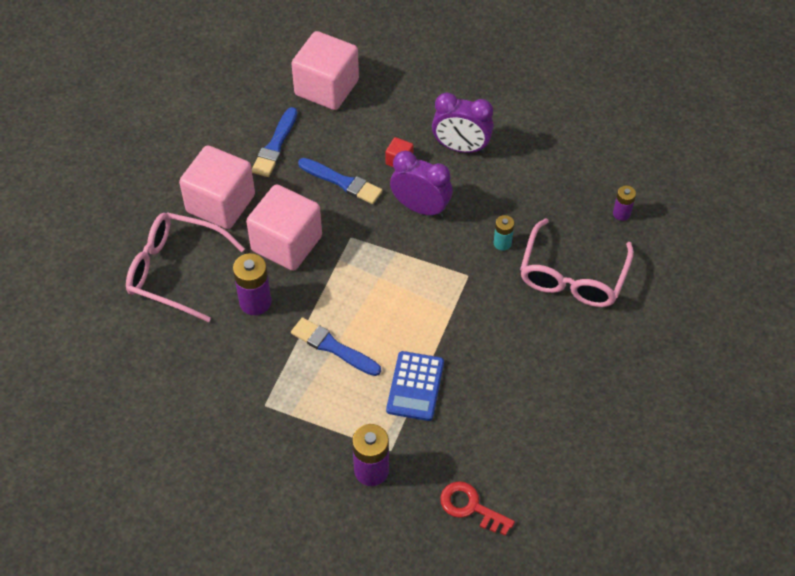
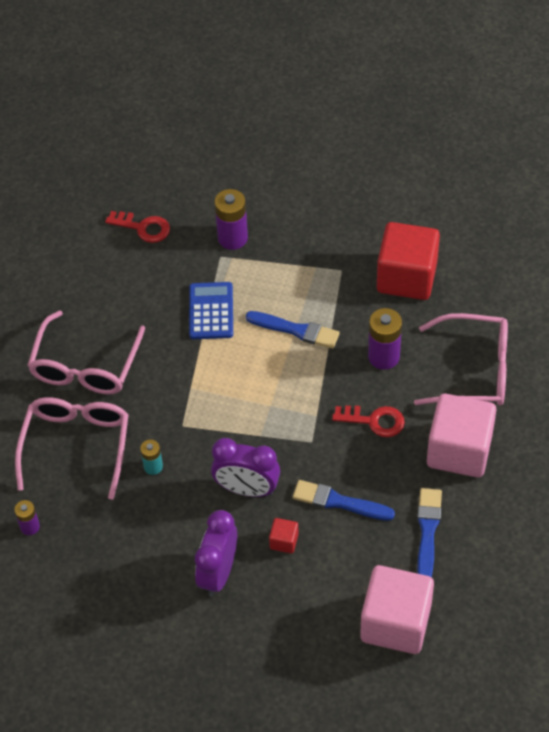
camera: 170 degrees right, 0 degrees up
(199, 381) = (406, 277): none -> red cube
(286, 243) = (374, 421): pink cube -> red key
(461, 148) = (218, 573): purple clock -> purple clock turned 75 degrees counterclockwise
(555, 353) = (85, 366): none -> pink glasses

